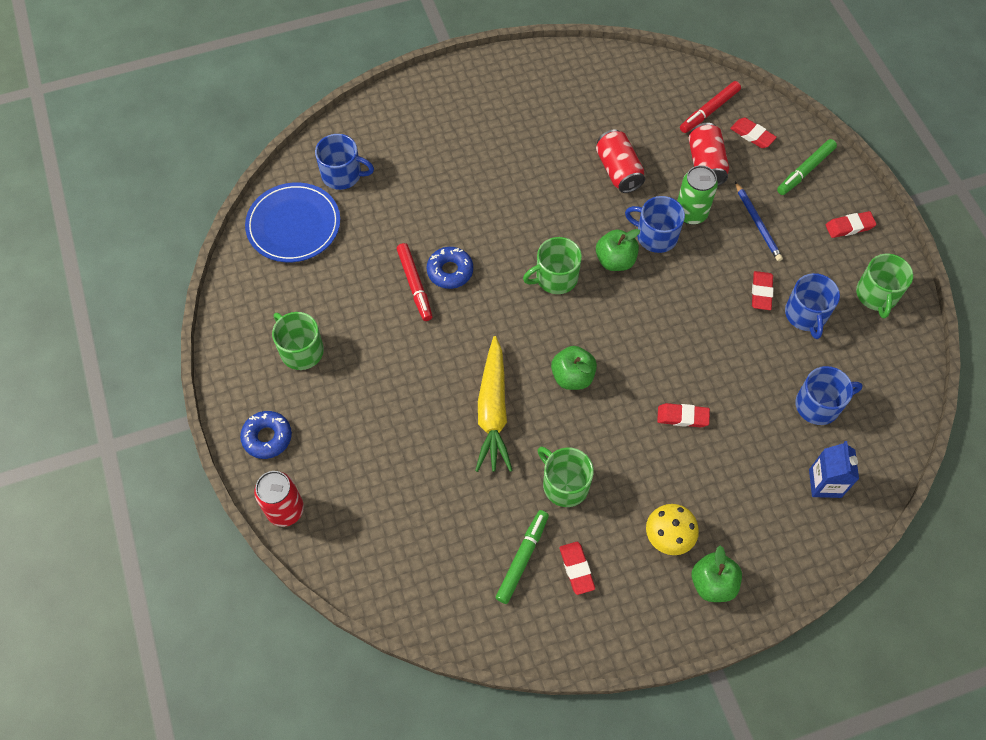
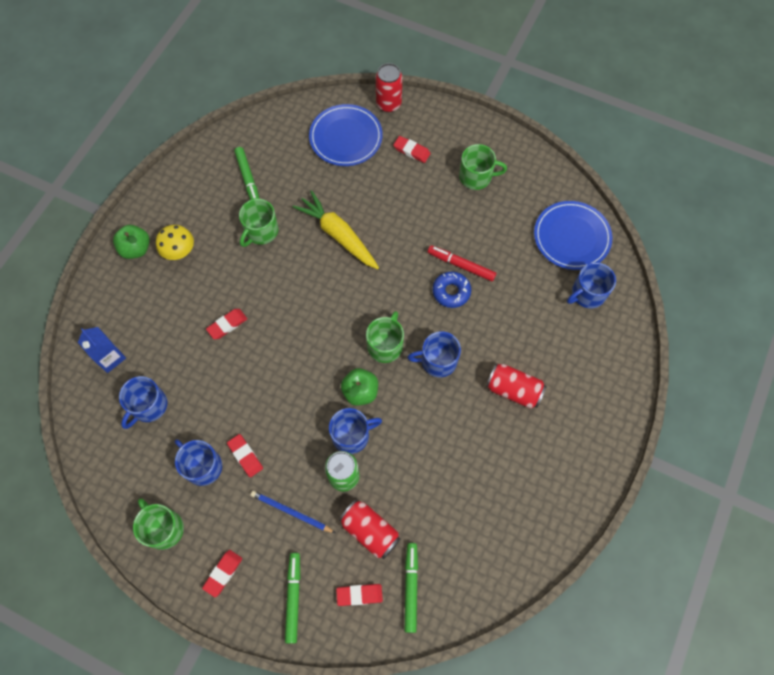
camera: 135 degrees right, 5 degrees up
(267, 437) = (438, 124): blue donut -> none
(372, 512) = (346, 137): none -> blue plate
(525, 230) = (437, 361): none -> blue mug
(564, 484) = (261, 231): green mug -> green mug turned 120 degrees clockwise
(572, 377) = (313, 292): green apple -> none
(576, 569) = (215, 197): red eraser -> red eraser (411, 151)
(618, 170) = (424, 465): red can -> red can (513, 390)
(709, 111) = (411, 587): red marker -> green marker

